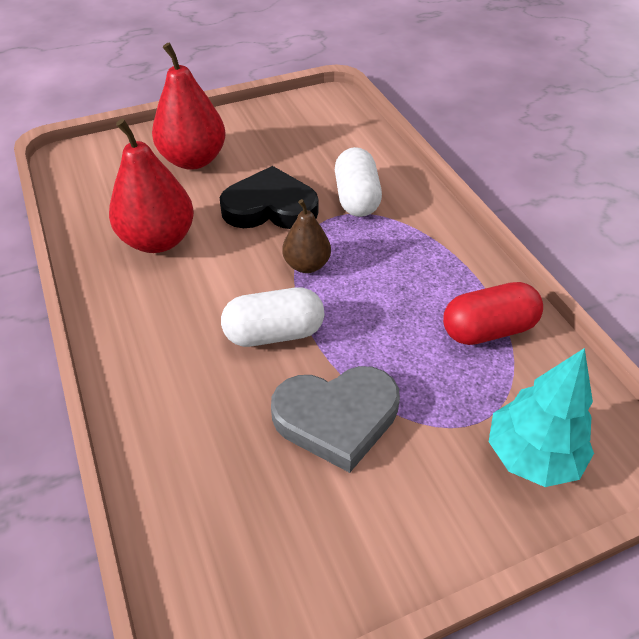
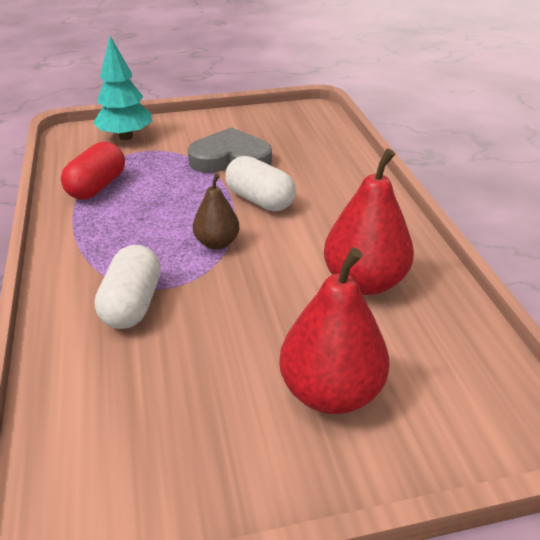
camera: 170 degrees left, 10 degrees down
(270, 207) = (236, 305): black heart -> none
(274, 333) = (260, 200): white capsule -> white capsule turned 45 degrees clockwise
(488, 329) = (97, 187): red capsule -> red capsule turned 60 degrees counterclockwise

